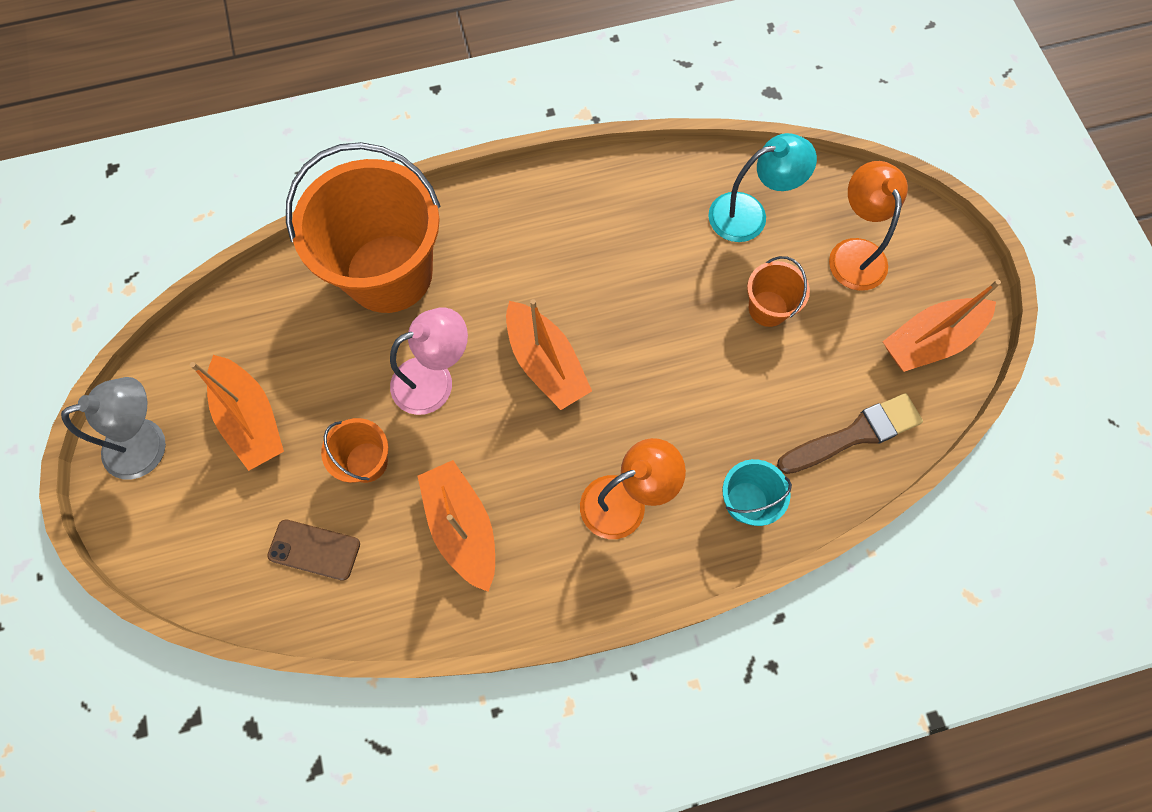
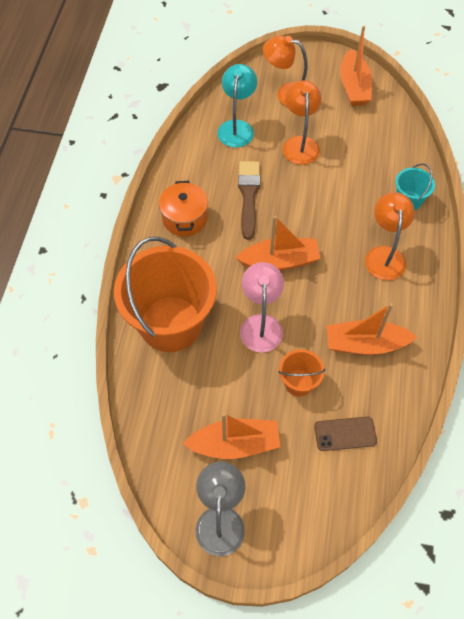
camera: 65 degrees left, 10 degrees down
(314, 549) = (345, 433): brown phone -> brown phone turned 45 degrees clockwise
(557, 218) = (185, 218): none -> orange pot
(768, 308) = (300, 144): orange bucket -> orange lamp
(854, 434) = (391, 139): brown brush -> brown brush (248, 196)

